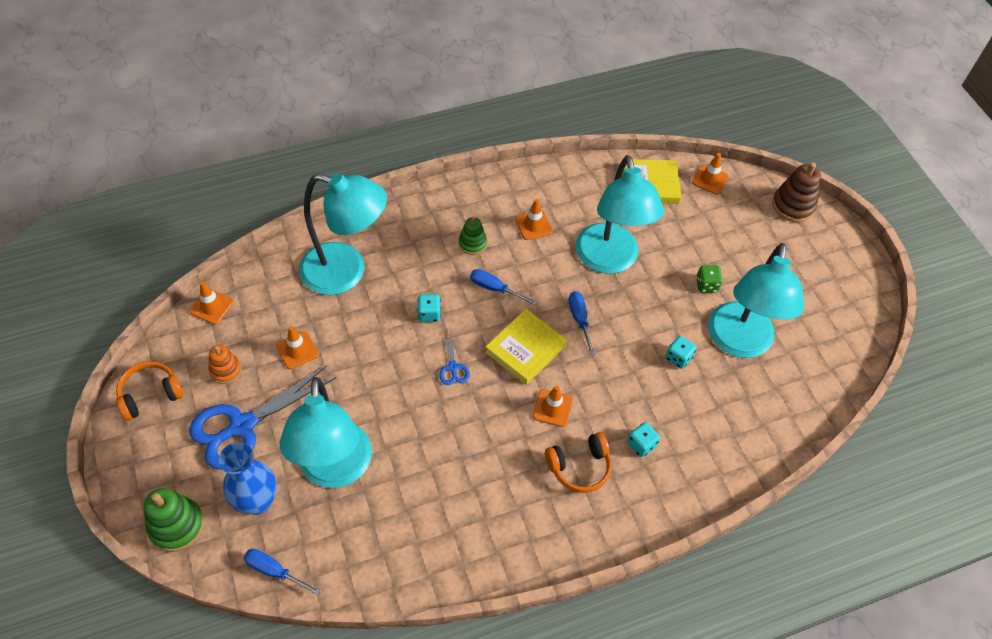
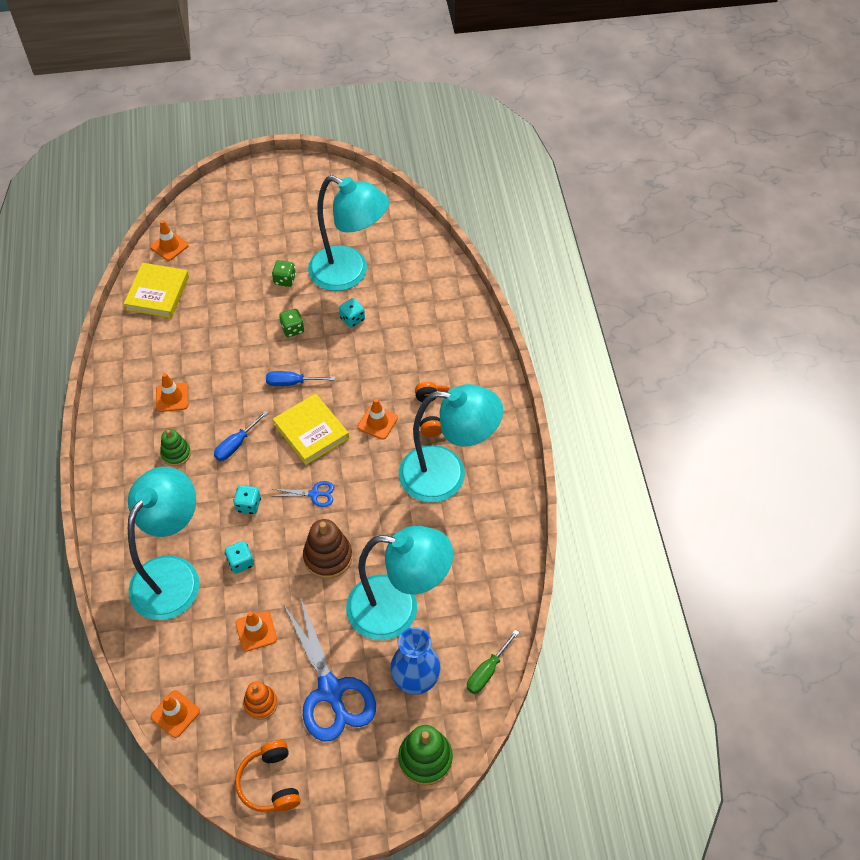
camera: 75 degrees left, 0 degrees up
(275, 571) = (487, 671): blue screwdriver -> green screwdriver
(609, 260) = (234, 345): turquoise lamp -> turquoise lamp (447, 475)
(641, 444) = (428, 365): turquoise dice -> turquoise dice (241, 562)
(646, 305) = (292, 329): none -> green dice
(793, 206) = (221, 195): brown stacking toy -> brown stacking toy (328, 557)

